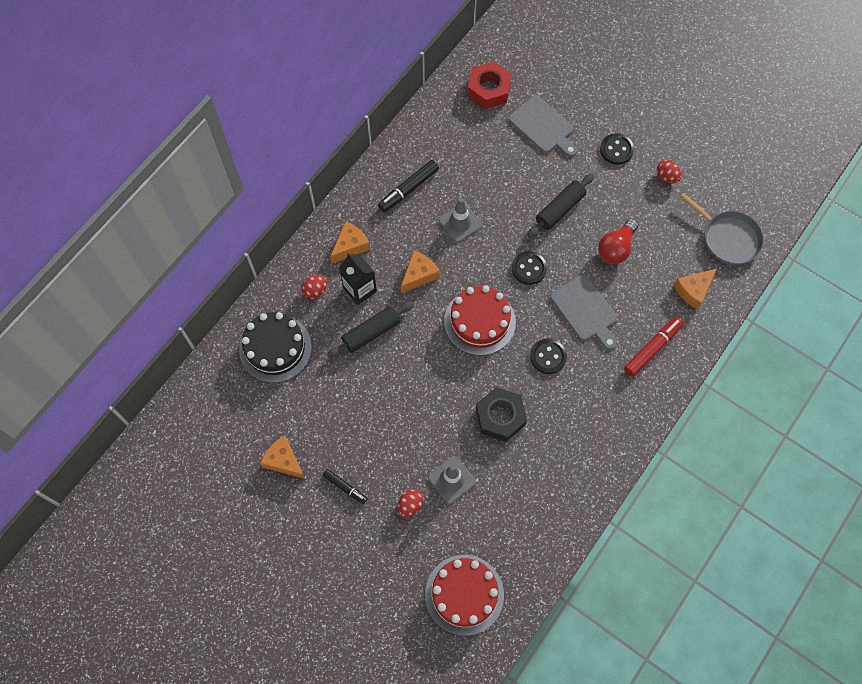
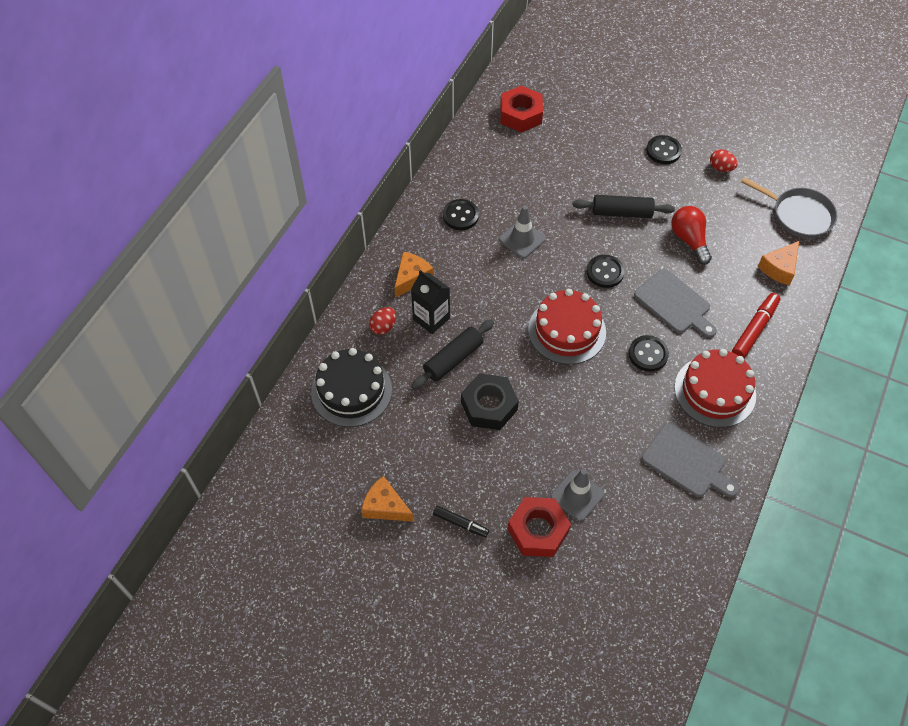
camera: 10 degrees left, 10 degrees down
(408, 189) = (460, 216): black marker -> black button
(410, 505) = (538, 530): red egg -> red nut
(419, 275) = (491, 295): orange cheese -> none
(464, 594) = (622, 617): red cake -> red cake (715, 391)
(500, 417) = (613, 422): black nut -> black nut (489, 406)
(543, 127) = (584, 140): grey cutting board -> grey cutting board (687, 462)
(560, 209) = (621, 212): black rolling pin -> black rolling pin turned 60 degrees clockwise
(616, 248) = (689, 240): red light bulb -> red light bulb turned 135 degrees clockwise

